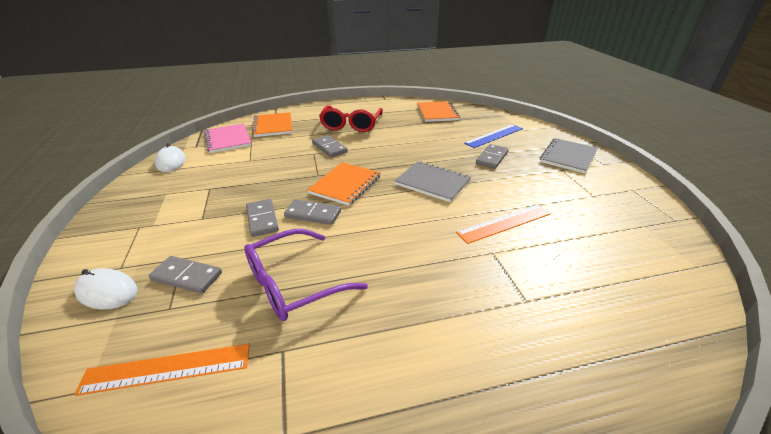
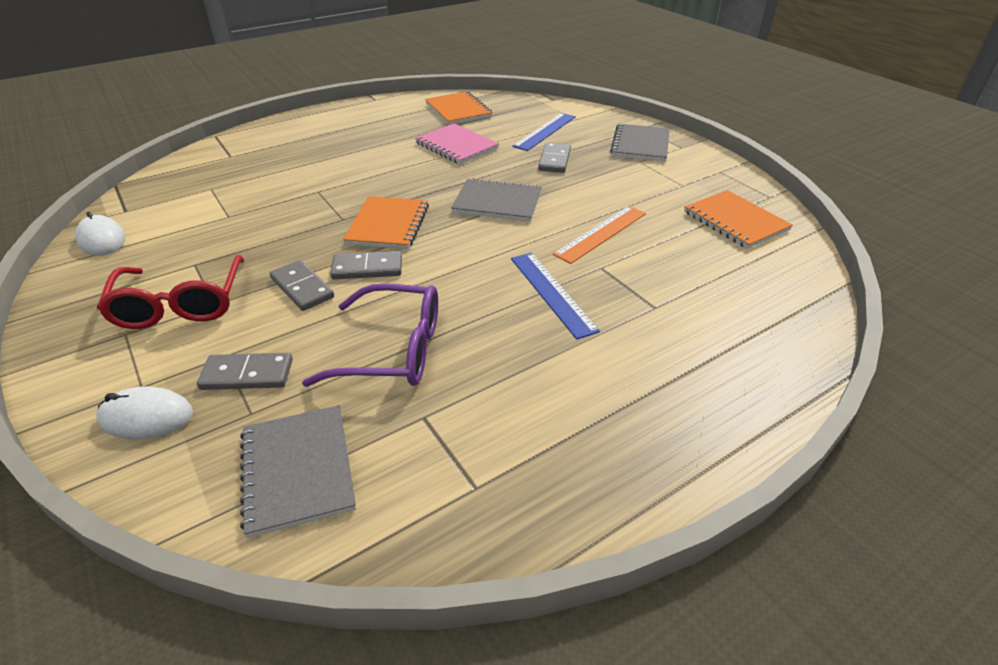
camera: 20 degrees left, 5 degrees up
(167, 369) = (298, 470): orange ruler -> grey notebook
(228, 139) = (172, 193): pink notebook -> pink notebook (456, 146)
(273, 126) = (230, 162): orange notebook -> orange notebook (735, 221)
(293, 284) = (393, 350): purple glasses -> purple glasses turned 120 degrees counterclockwise
(329, 148) = (336, 180): grey domino -> none
(351, 125) = (348, 144): red glasses -> red glasses (180, 305)
(440, 266) = (552, 293): none -> blue ruler

